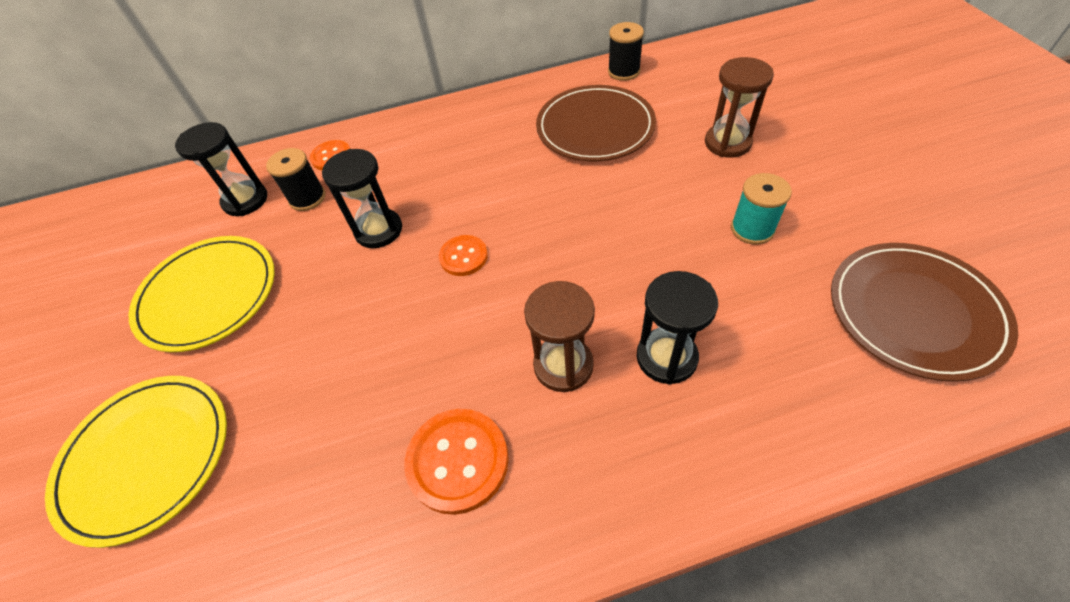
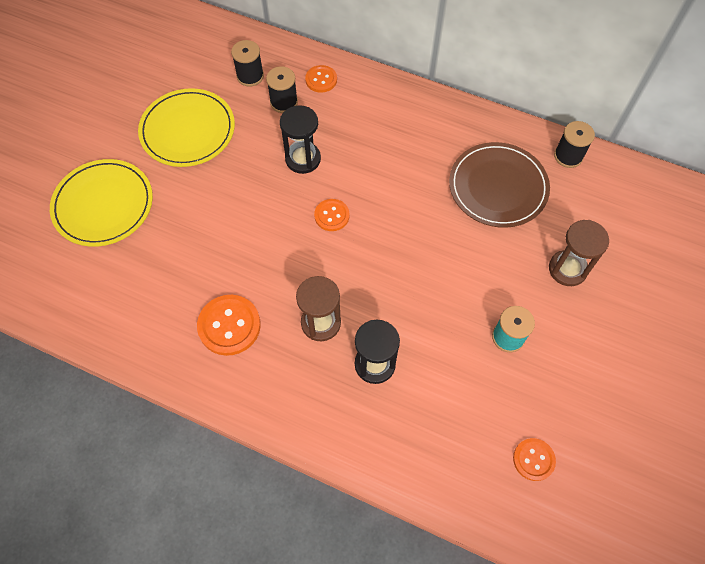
camera: 35 degrees right, 10 degrees up
(245, 200) = (250, 76): black hourglass -> black spool
(914, 312) = (533, 459): brown plate -> orange button

